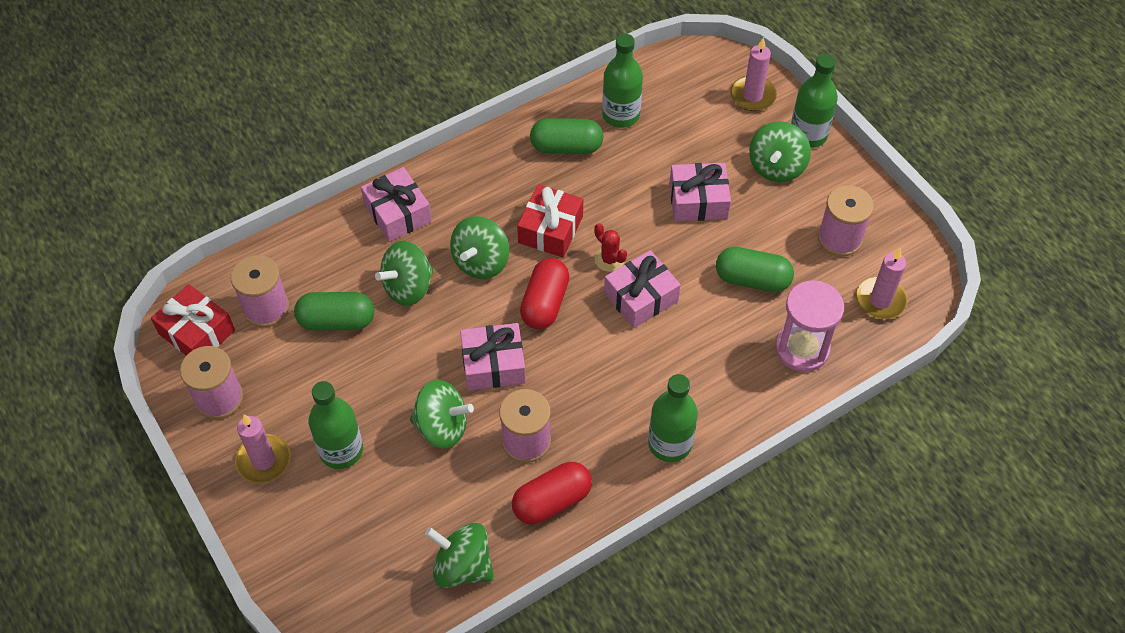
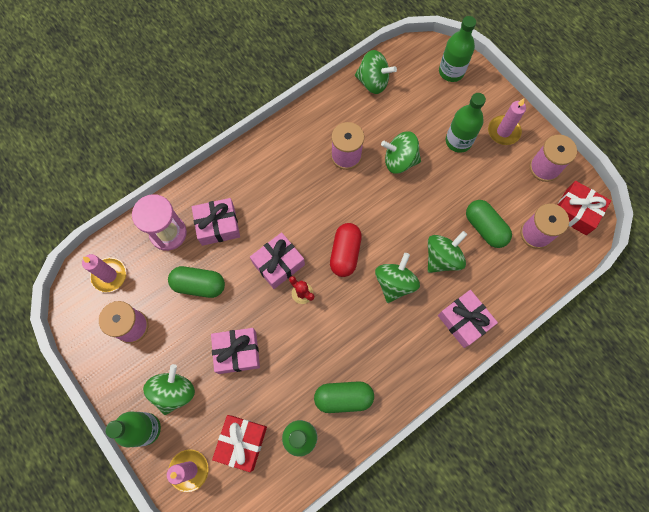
camera: 175 degrees right, 15 degrees up
(337, 321) = (485, 228): green capsule -> green capsule turned 60 degrees clockwise
(493, 364) = (374, 205): pink gift -> pink gift (218, 225)
(550, 229) = (347, 316): red gift -> red gift (242, 442)
(552, 501) = (326, 121): red capsule -> none
(670, 444) = (257, 161): green bottle -> green bottle (451, 72)

